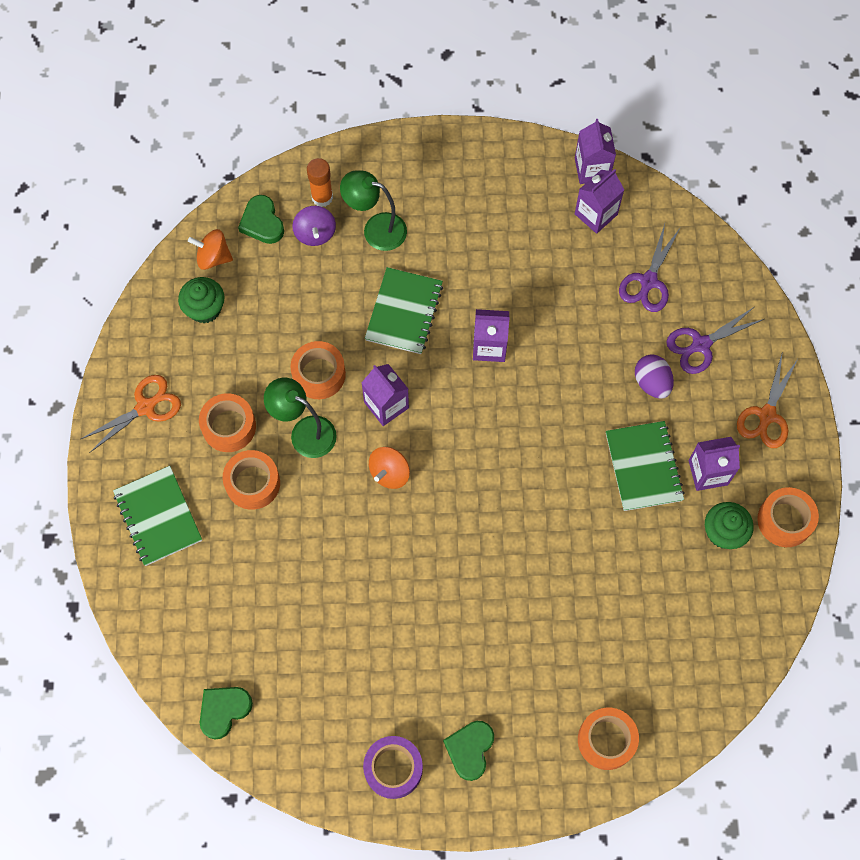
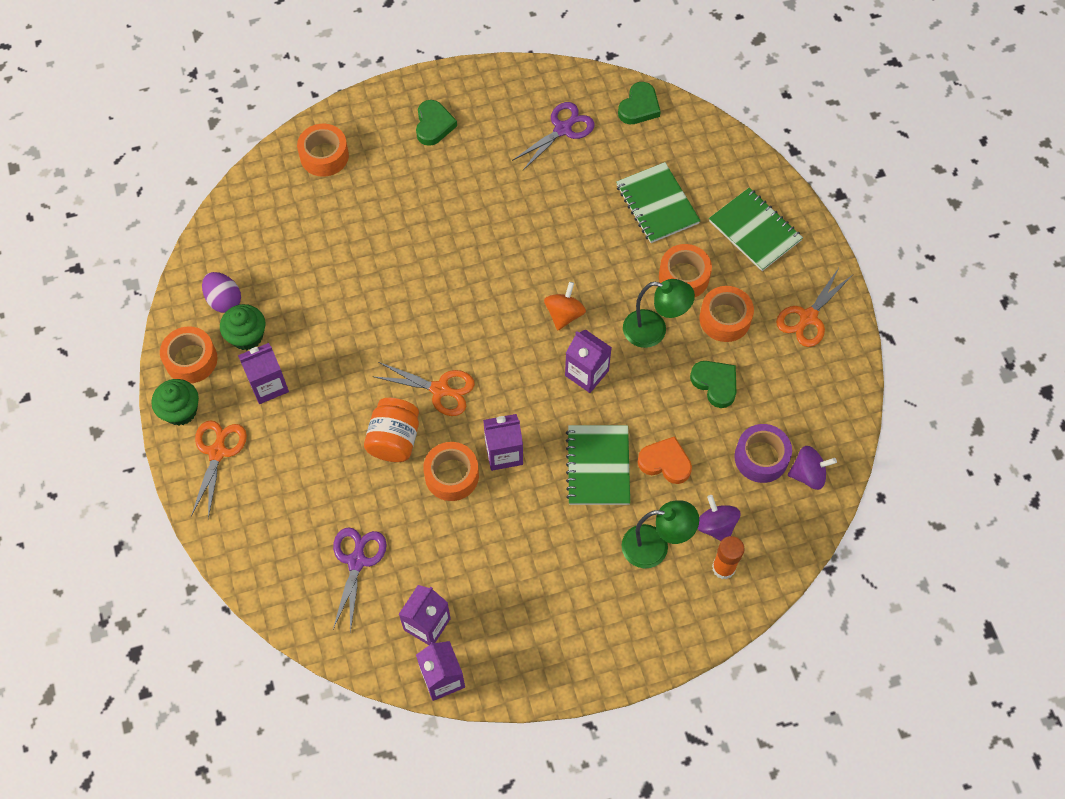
camera: 165 degrees right, 5 degrees down
(205, 309) = (794, 421): green cupcake -> green cupcake (180, 411)
(213, 257) = (808, 474): orange spinning top -> purple spinning top
(262, 222) = (774, 524): green heart -> green heart (715, 384)
(319, 374) = (660, 385): orange tape -> orange tape (451, 475)
(340, 300) = (665, 462): none -> orange heart
(393, 768) = (491, 99): purple tape -> purple tape (761, 457)
(535, 424) = (440, 390): none -> orange scissors
(591, 385) = (394, 439): none -> orange jar
(643, 467) = (330, 375): green notebook -> green notebook (657, 204)
(652, 383) = (335, 456): purple egg -> purple egg (224, 300)
(700, 345) = (292, 507): purple scissors -> purple scissors (563, 129)

